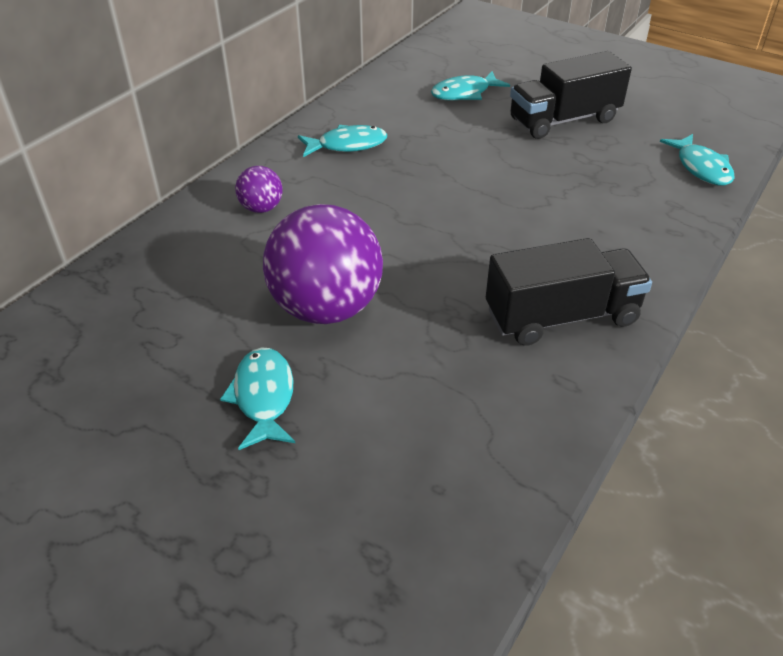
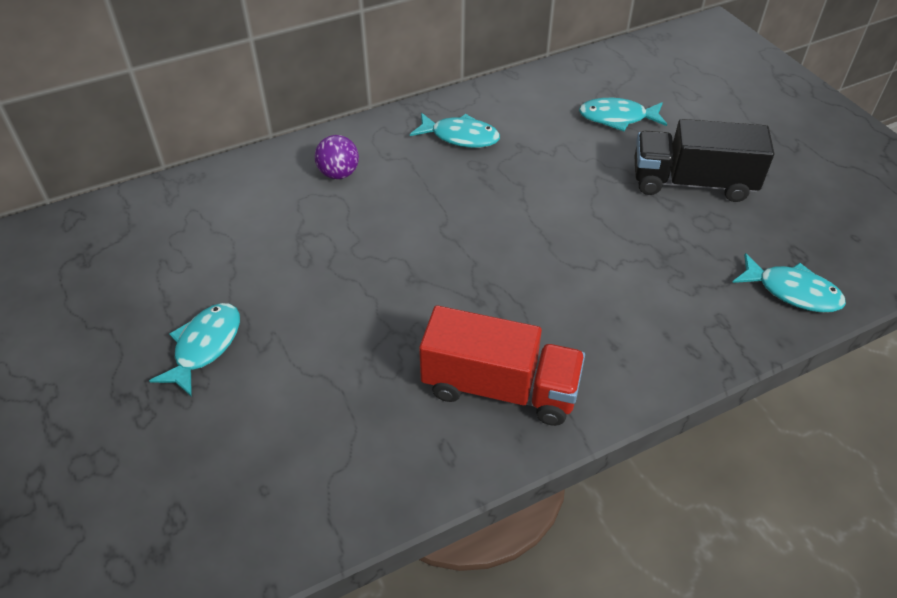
camera: 30 degrees right, 5 degrees up
(326, 308) = (313, 289): purple ball -> none
(561, 317) = (500, 388): black truck -> red truck
(701, 168) = (792, 292): turquoise fish -> turquoise fish turned 75 degrees counterclockwise

